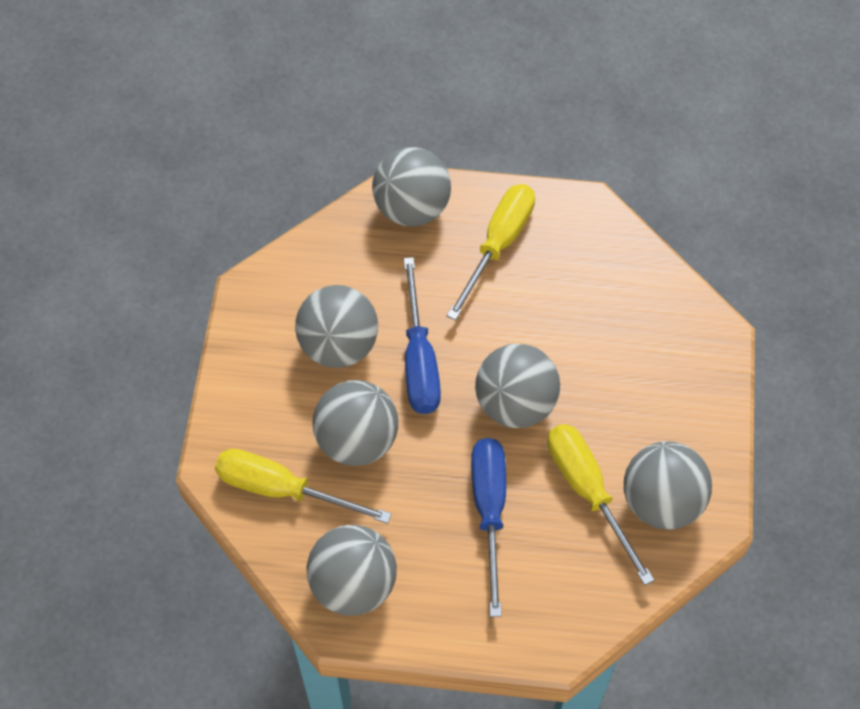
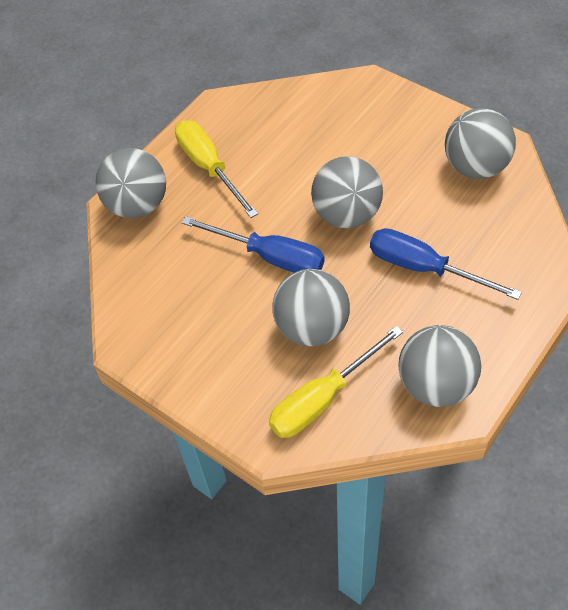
camera: 55 degrees left, 5 degrees down
(339, 346) = (220, 303): grey ball -> none
(588, 491) = (443, 203): yellow screwdriver -> none

